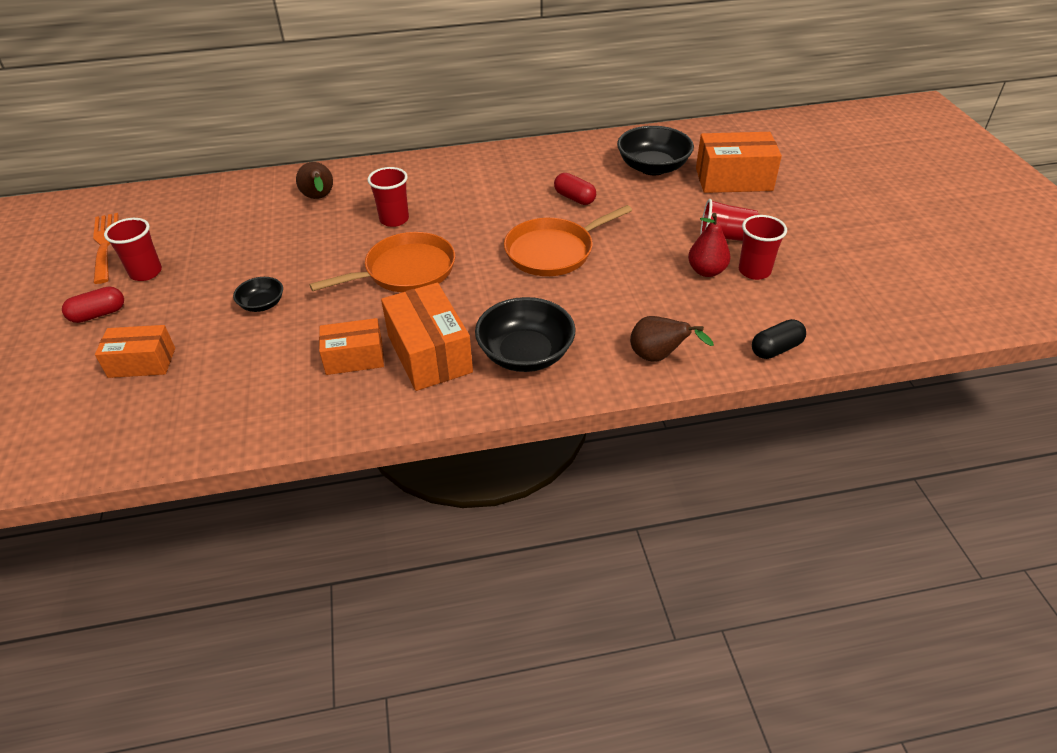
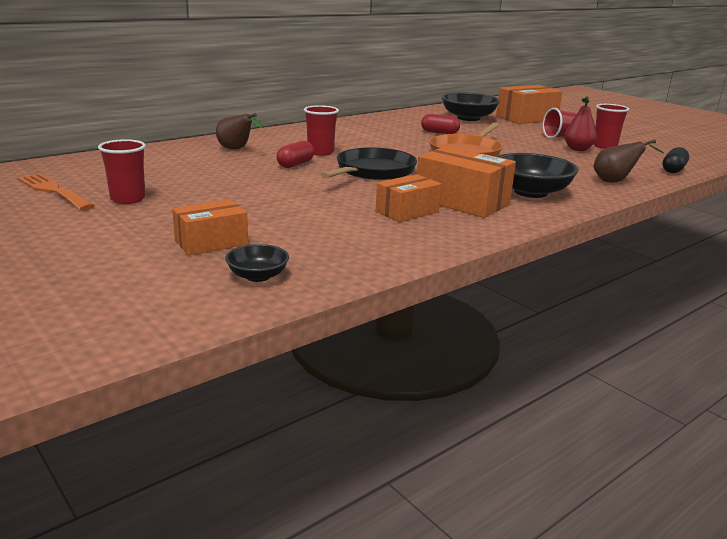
camera: 30 degrees left, 20 degrees down
(98, 314) = (113, 225): red capsule -> red capsule (295, 164)
(262, 304) = (278, 199): black bowl -> black bowl (258, 276)
(406, 270) = (373, 171): orange pan -> black pan

